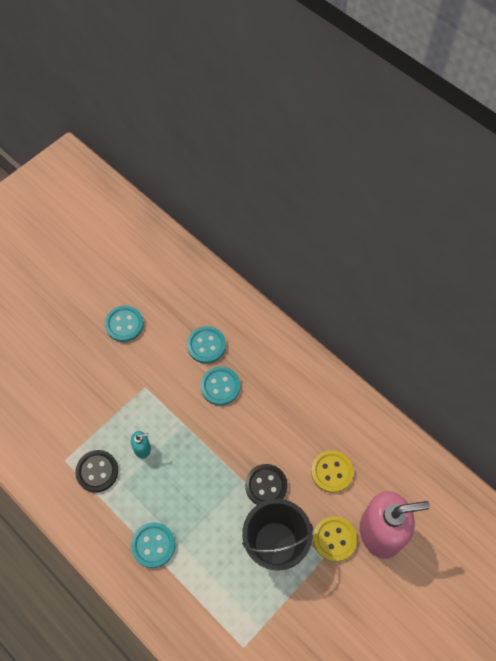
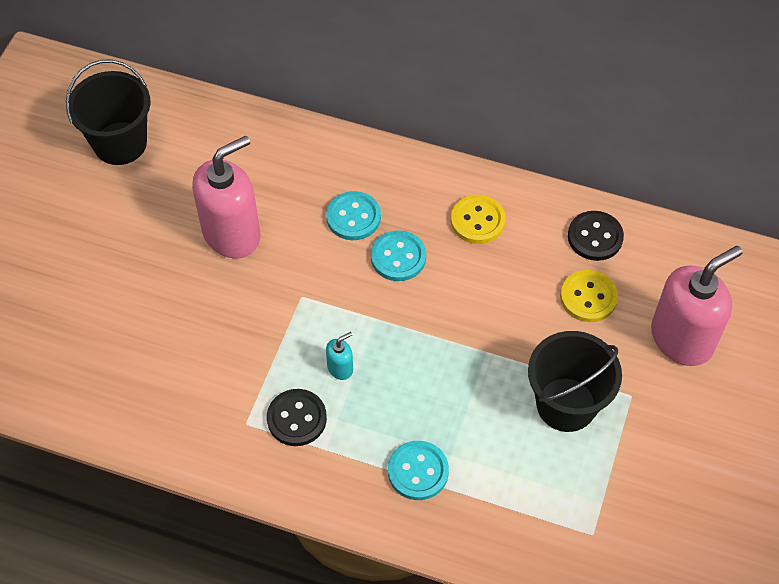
camera: 25 degrees left, 5 degrees down
(89, 233) = (120, 143): none -> black bucket
(124, 324) = (232, 234): turquoise button -> pink soap dispenser
(266, 486) = (518, 345): black button -> black button (595, 237)
(334, 539) = (632, 369): yellow button -> yellow button (477, 221)

